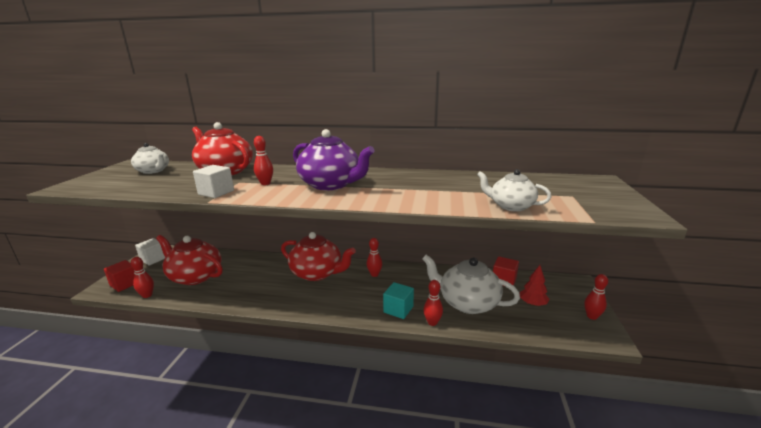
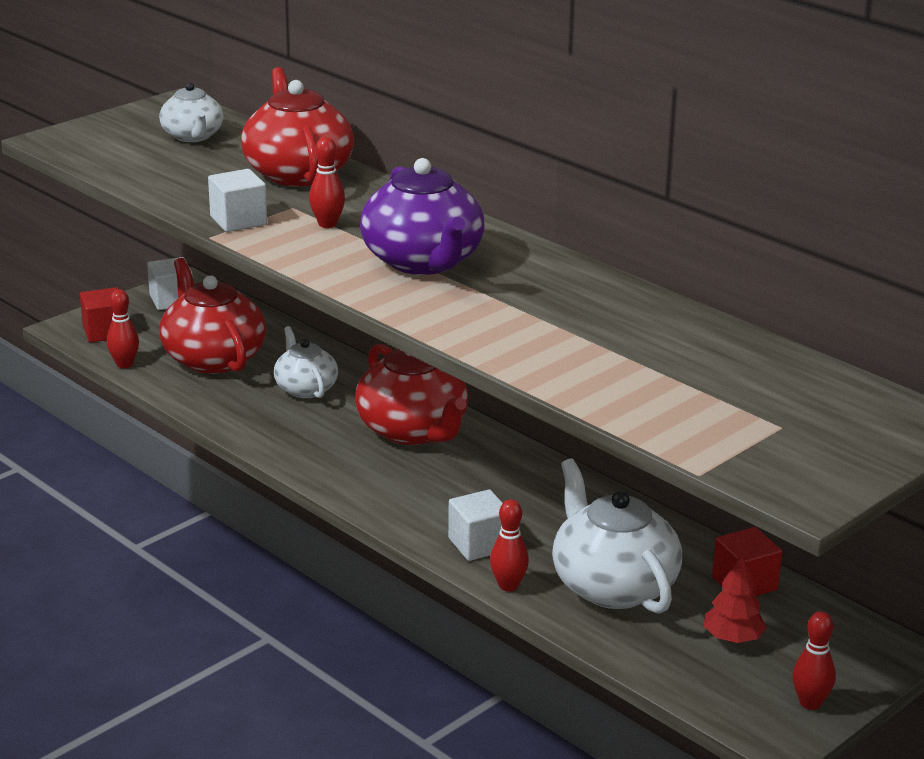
camera: 35 degrees right, 5 degrees up
(374, 274) = (511, 473): red bowling pin -> none
(398, 309) = (478, 544): turquoise cube -> white cube
(511, 206) = (630, 404): white teapot -> white teapot (305, 388)

